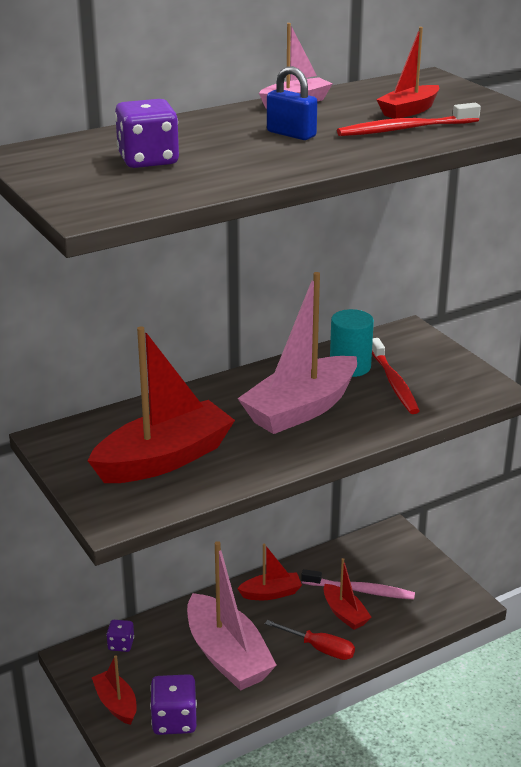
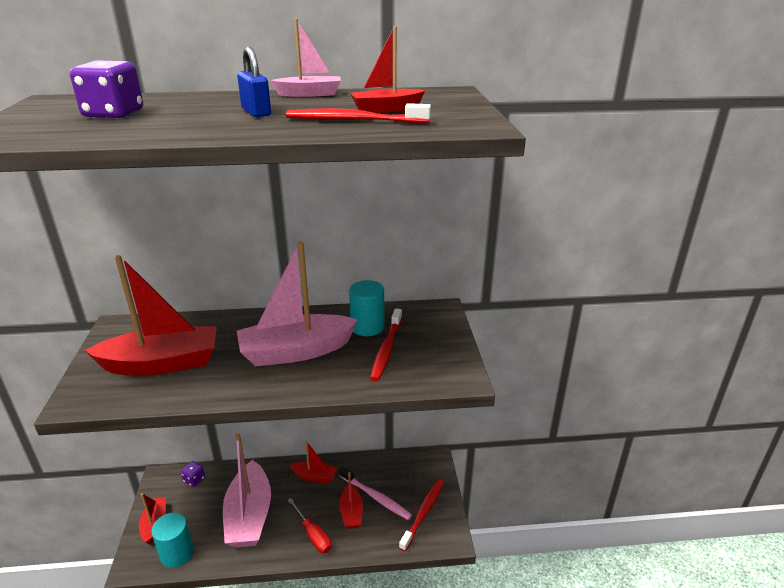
camera: 25 degrees right, 0 degrees up
(174, 720) = (177, 553): purple dice -> turquoise cylinder
(424, 588) = (423, 513): none -> red toothbrush

